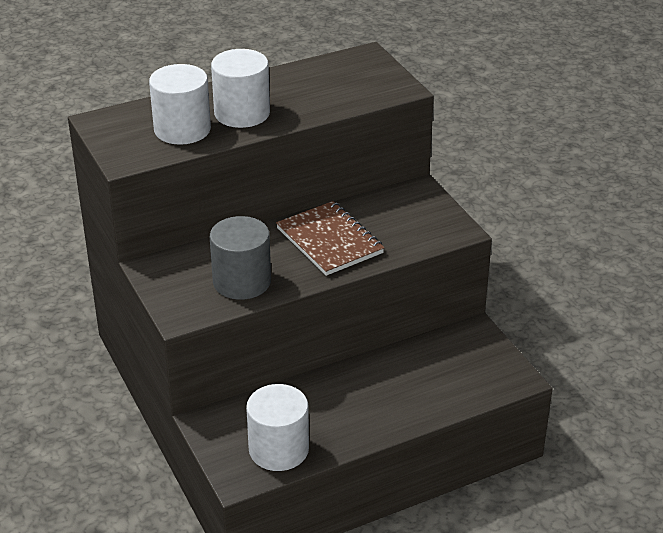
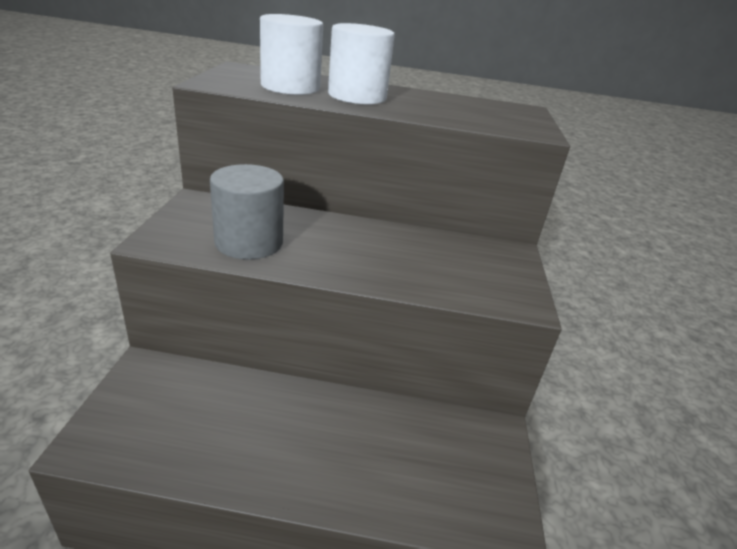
camera: 30 degrees right, 5 degrees down
(278, 449) = (161, 439): white cylinder -> none
(329, 241) = (374, 250): brown notebook -> none

